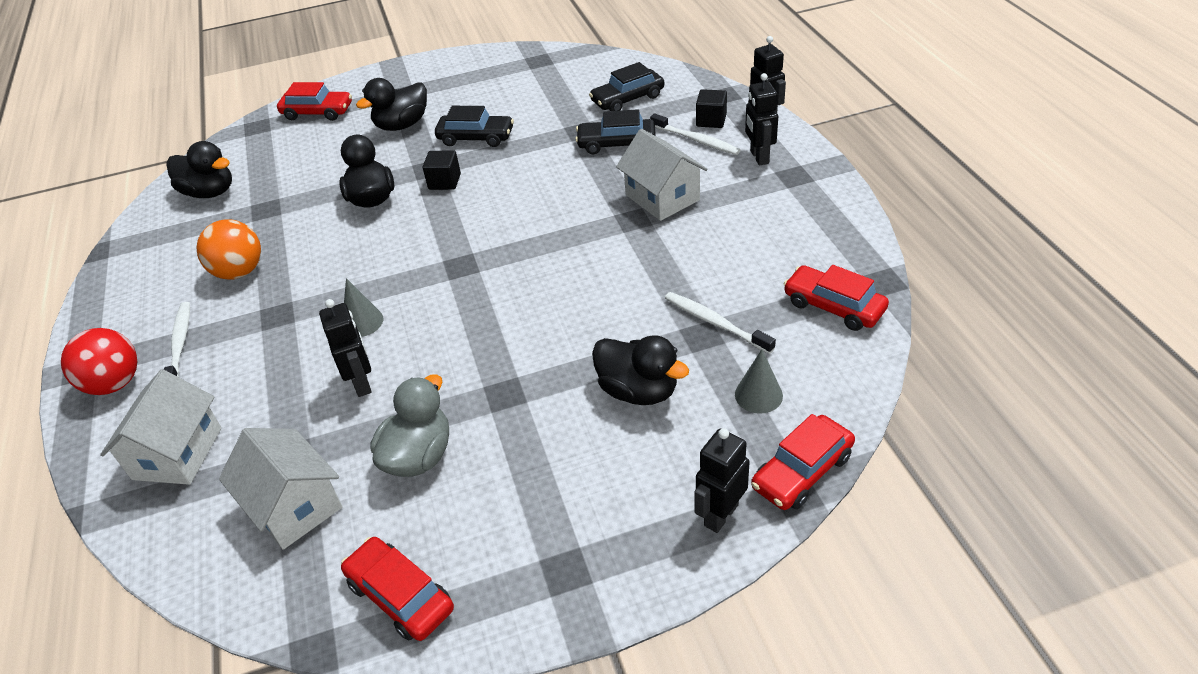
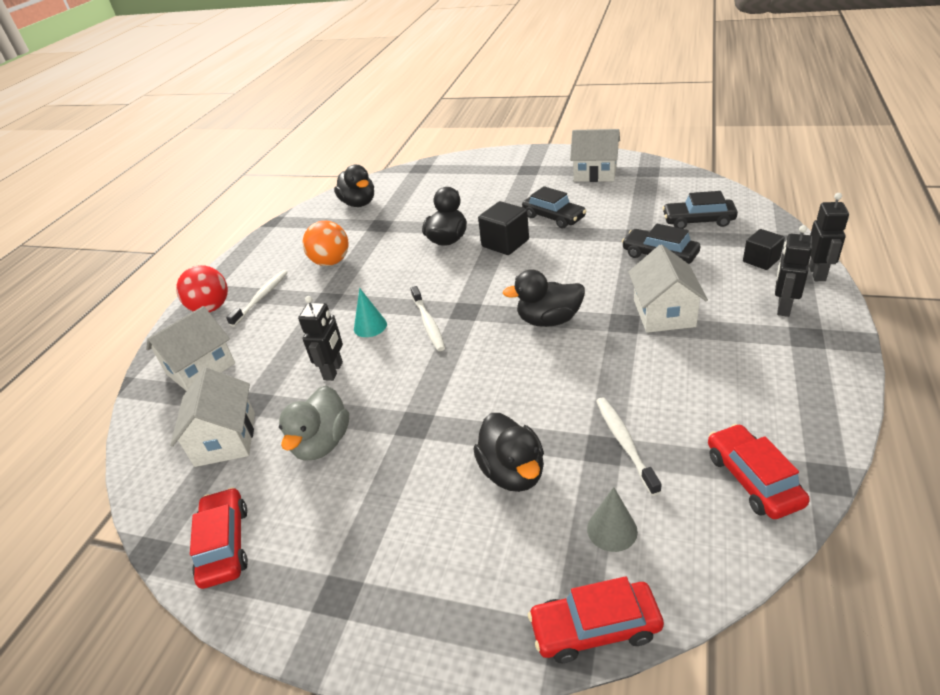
camera: 35 degrees right, 5 degrees down
(317, 112) = (463, 169): red car -> none
(362, 322) = (370, 326): grey cone -> turquoise cone
(402, 125) = (510, 193): black duck -> black duck (549, 320)
(419, 456) = (322, 443): grey duck -> grey duck turned 135 degrees clockwise
(444, 182) = (505, 243): black cube -> black cube, size x1.50
(483, 77) = (595, 173): none -> white house
(696, 140) = (733, 273): white toothbrush -> white toothbrush (428, 323)
(720, 515) = (490, 624): black robot -> none

